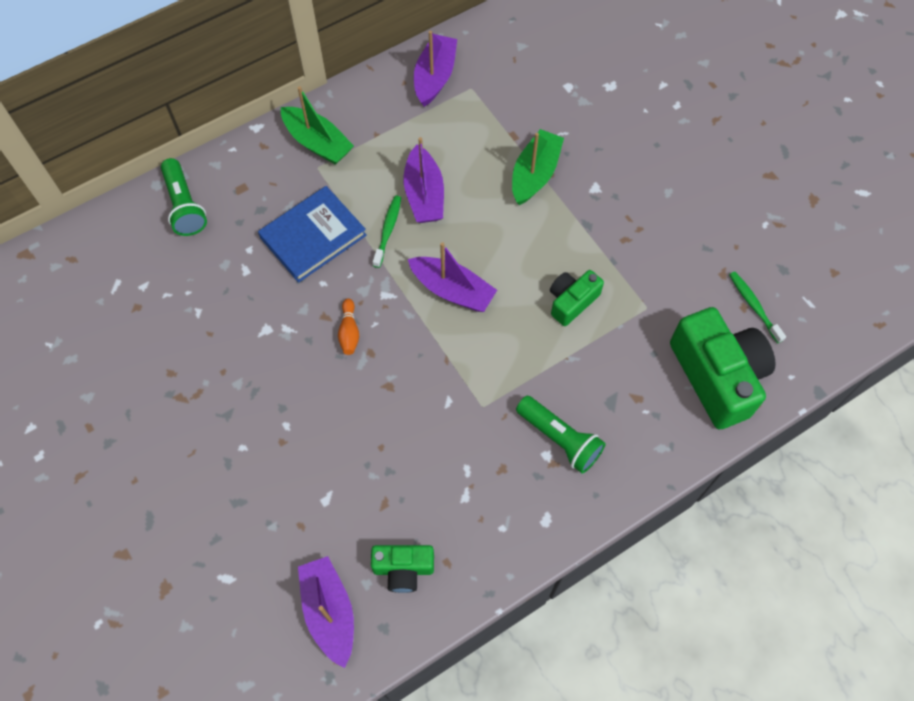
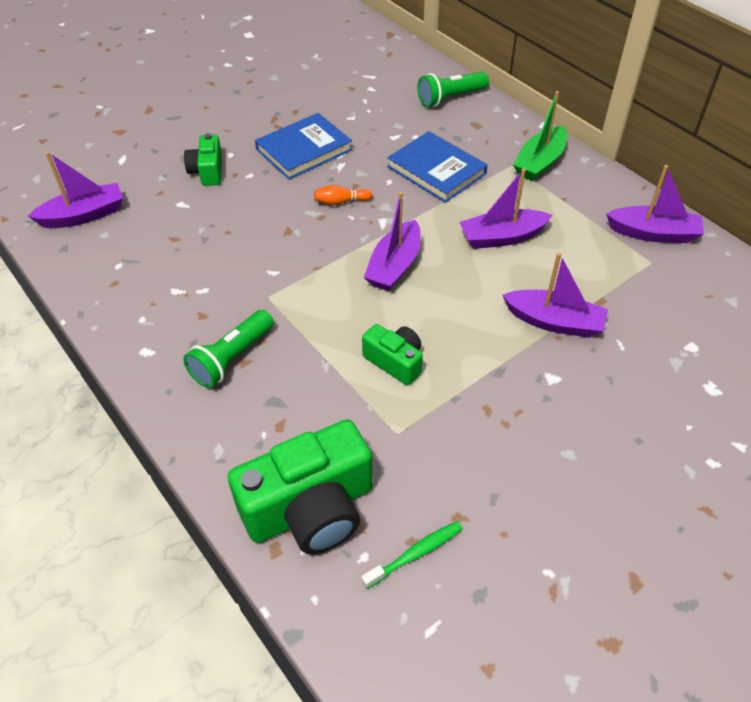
camera: 85 degrees right, 15 degrees down
(250, 365) = (304, 149): none -> blue book
(388, 230) = (454, 216): green toothbrush -> none
(403, 569) = (113, 255): green camera -> green camera (207, 171)
(535, 174) = (554, 322): green boat -> purple boat

